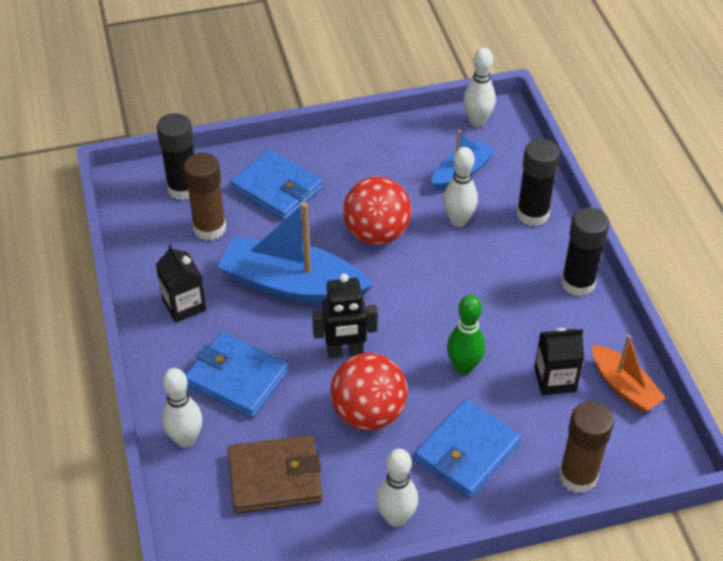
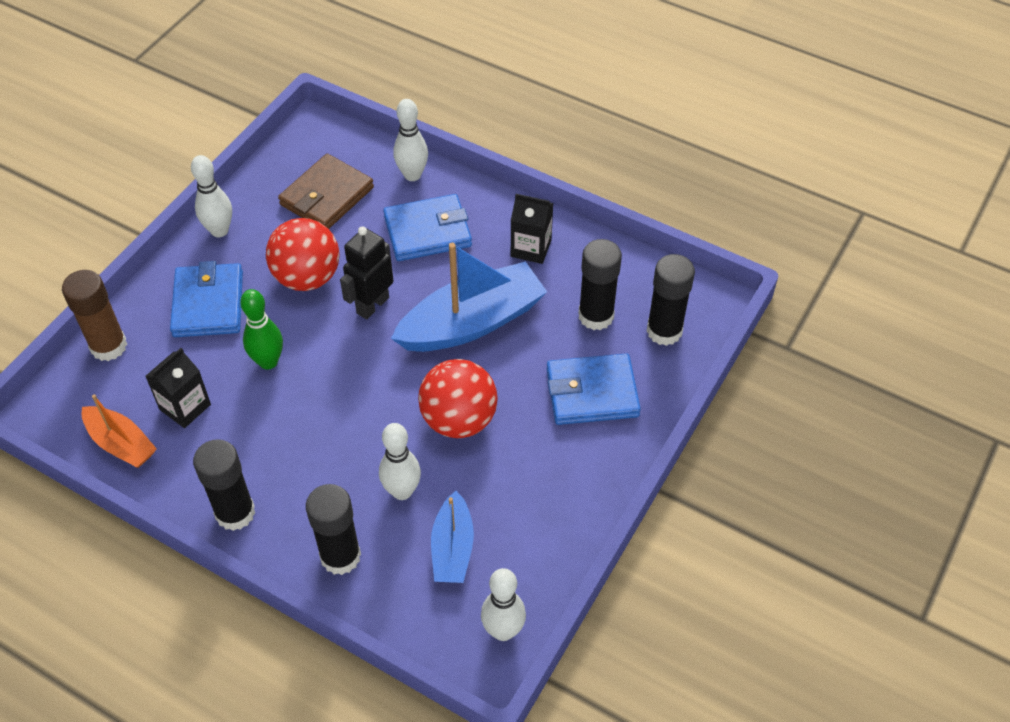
camera: 135 degrees right, 5 degrees up
(209, 228) = (596, 316): brown glue stick -> black glue stick
(624, 386) = (121, 444): orange boat -> orange boat turned 150 degrees counterclockwise

